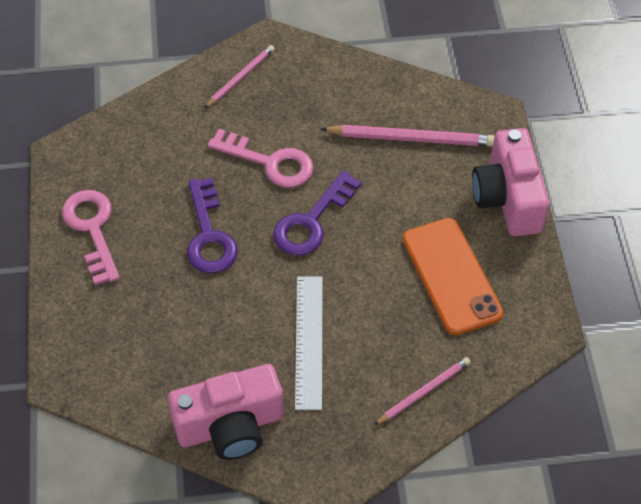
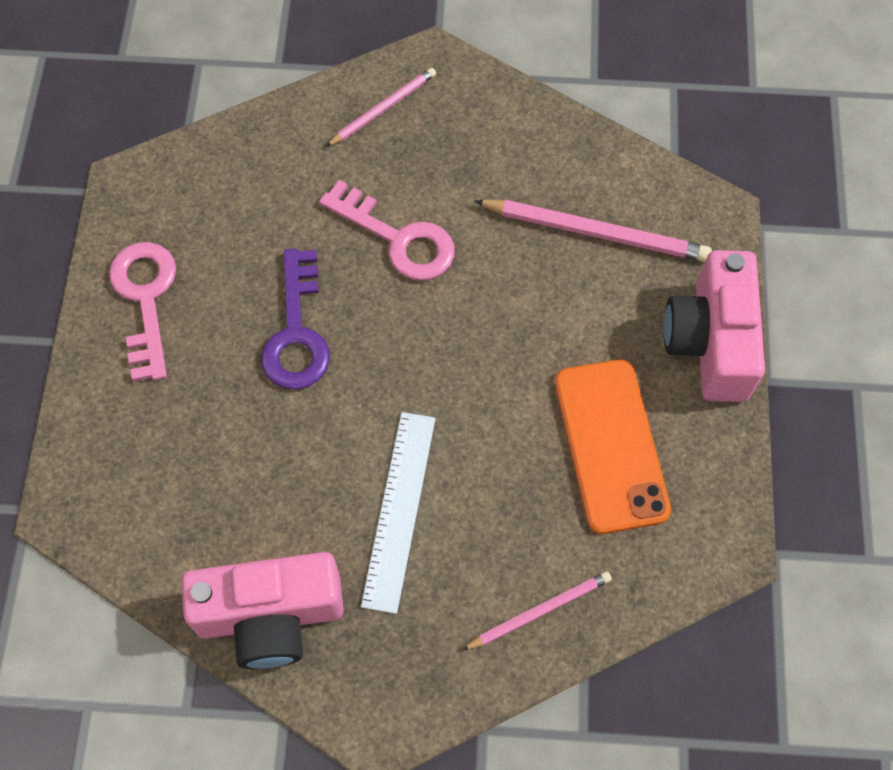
camera: 10 degrees right, 10 degrees up
(312, 221) = (437, 334): purple key -> none

